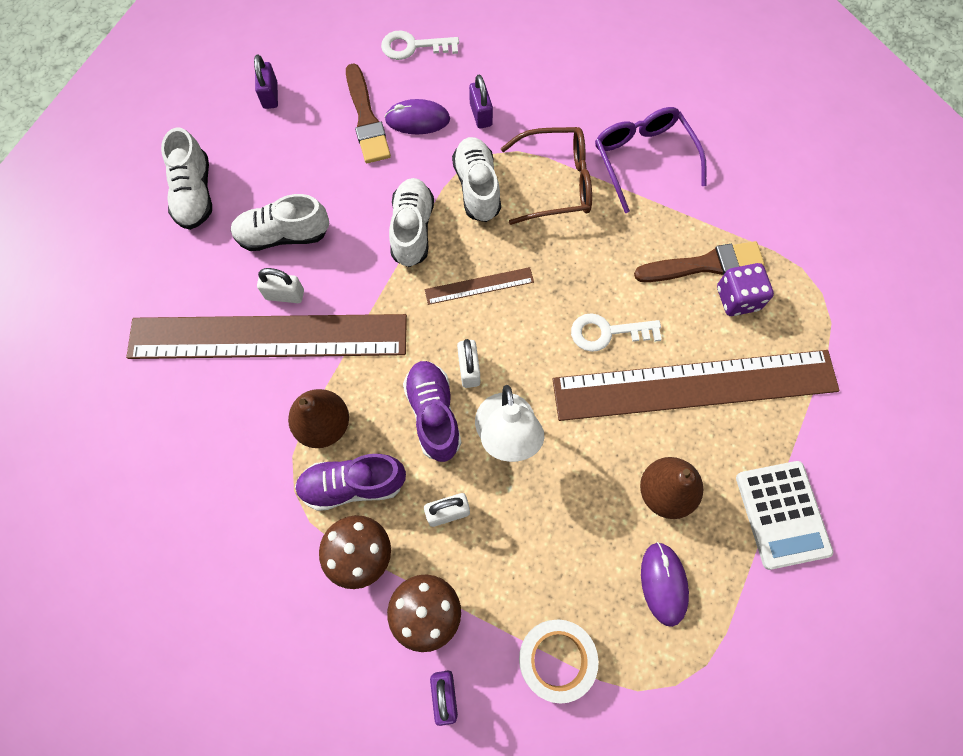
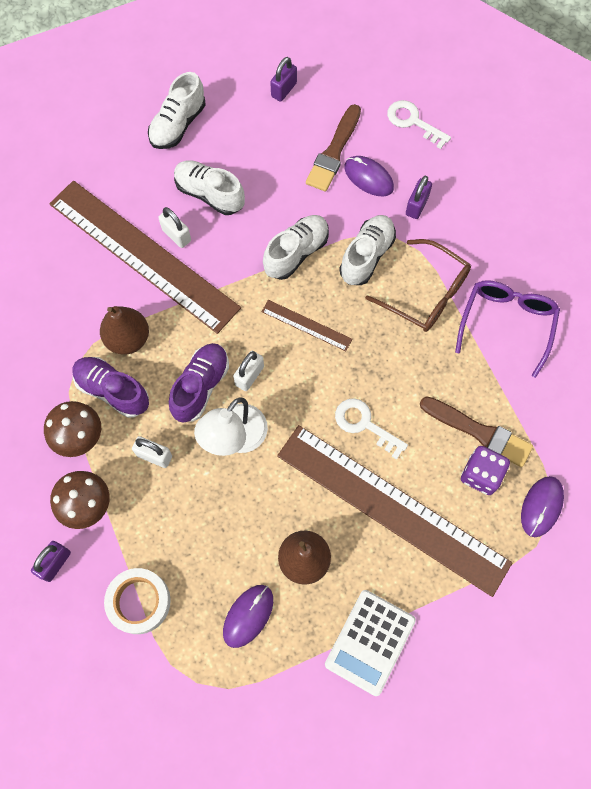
camera: 40 degrees right, 0 degrees up
(806, 286) = (541, 506): none -> purple mouse

